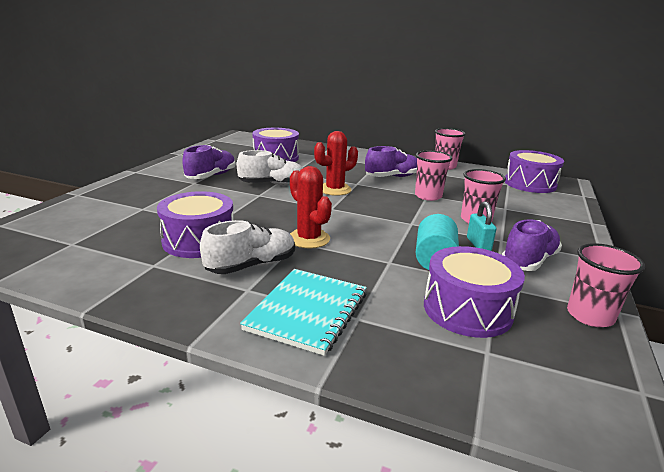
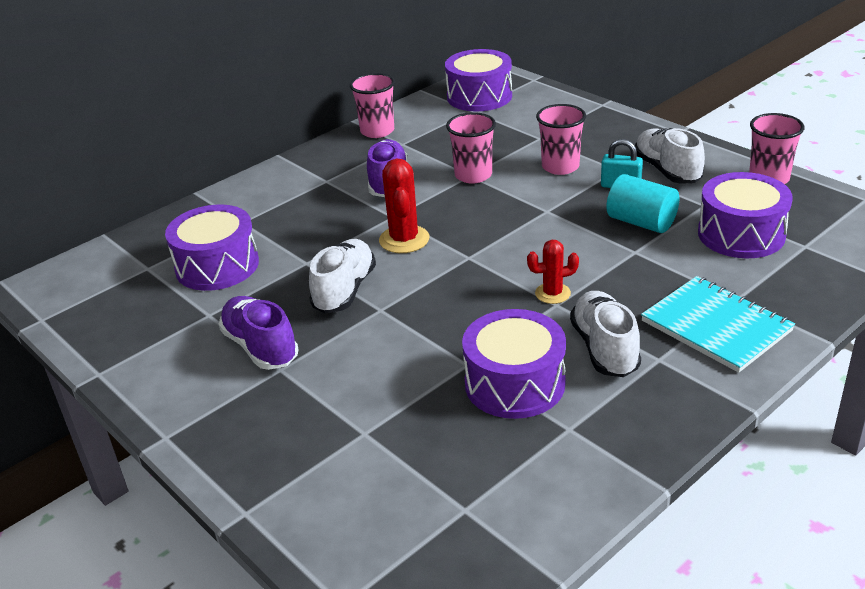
camera: 60 degrees left, 10 degrees up
(308, 239) = (552, 293): red cactus -> red cactus, size x0.64
(528, 261) = (667, 171): purple shoe -> white shoe

